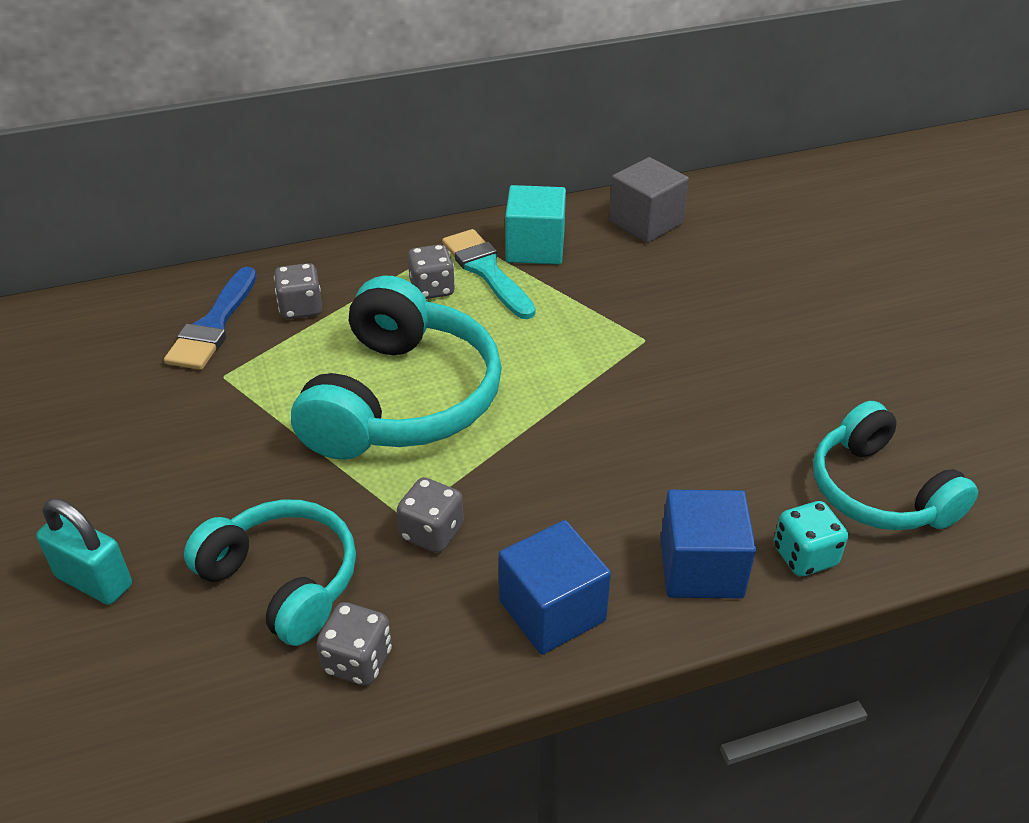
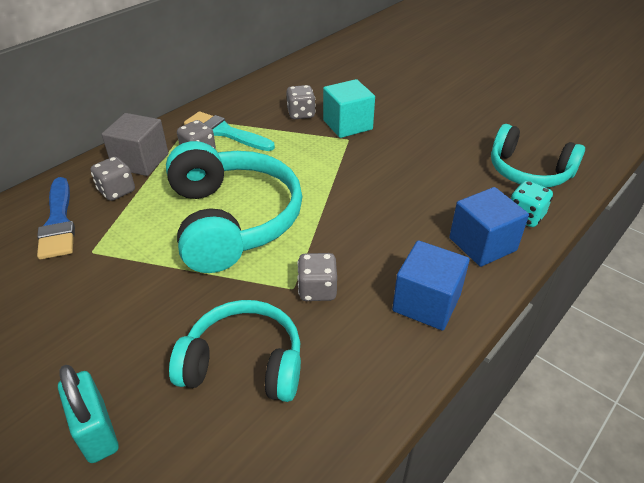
camera: 30 degrees left, 0 degrees up
(94, 581) = (97, 432): turquoise padlock -> turquoise padlock turned 60 degrees clockwise
(358, 661) = (337, 390): grey dice -> grey dice (301, 114)
(535, 248) = (244, 111): turquoise cube -> turquoise cube (347, 125)
(645, 223) = (296, 81): grey cube -> grey cube (141, 161)

